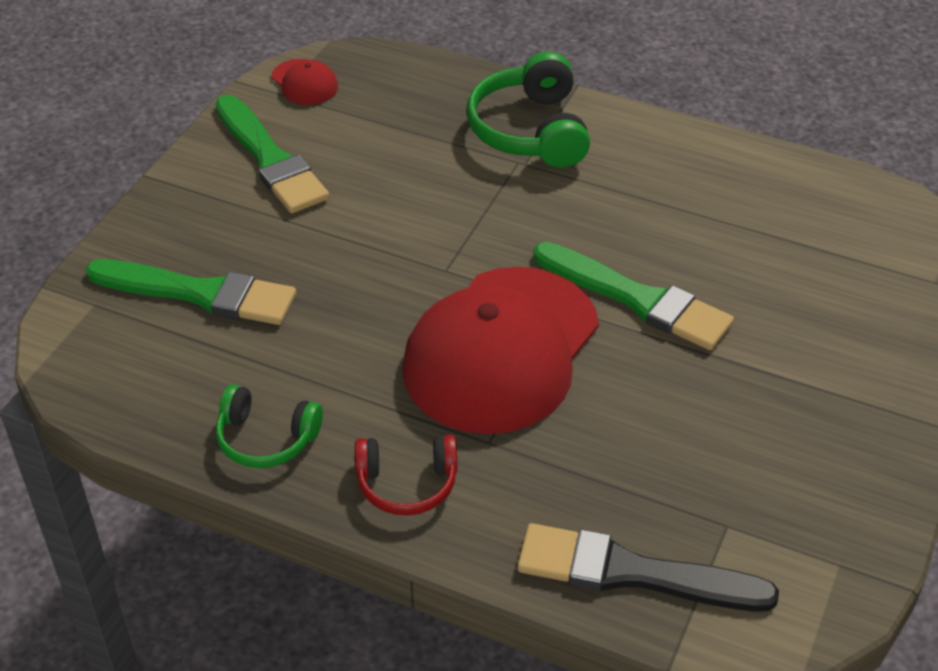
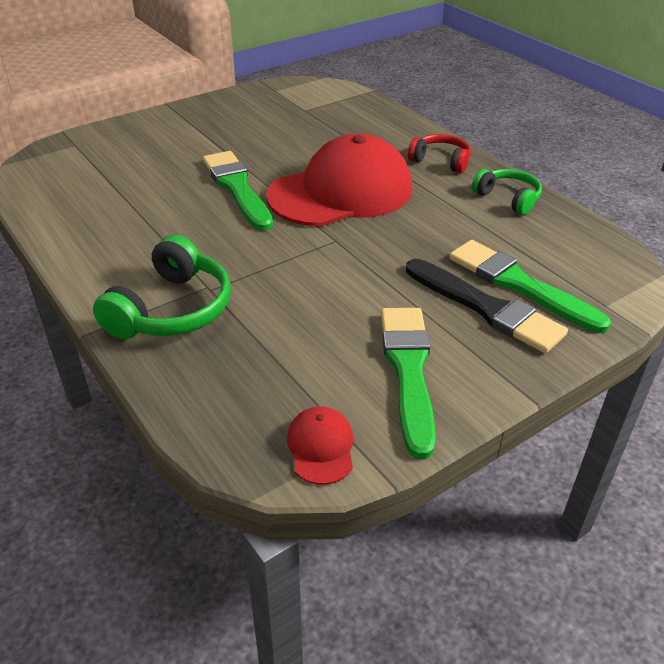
camera: 150 degrees left, 5 degrees down
(632, 573) = (362, 110): black brush -> black brush (486, 308)

